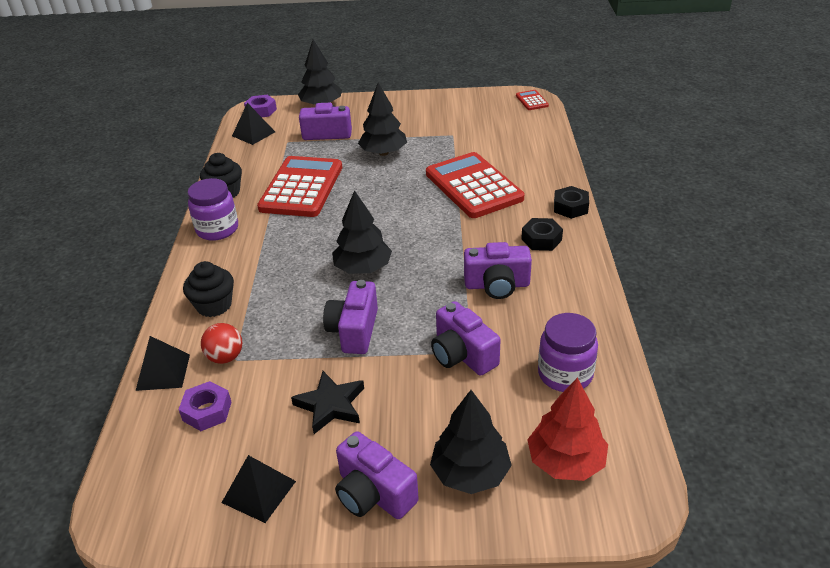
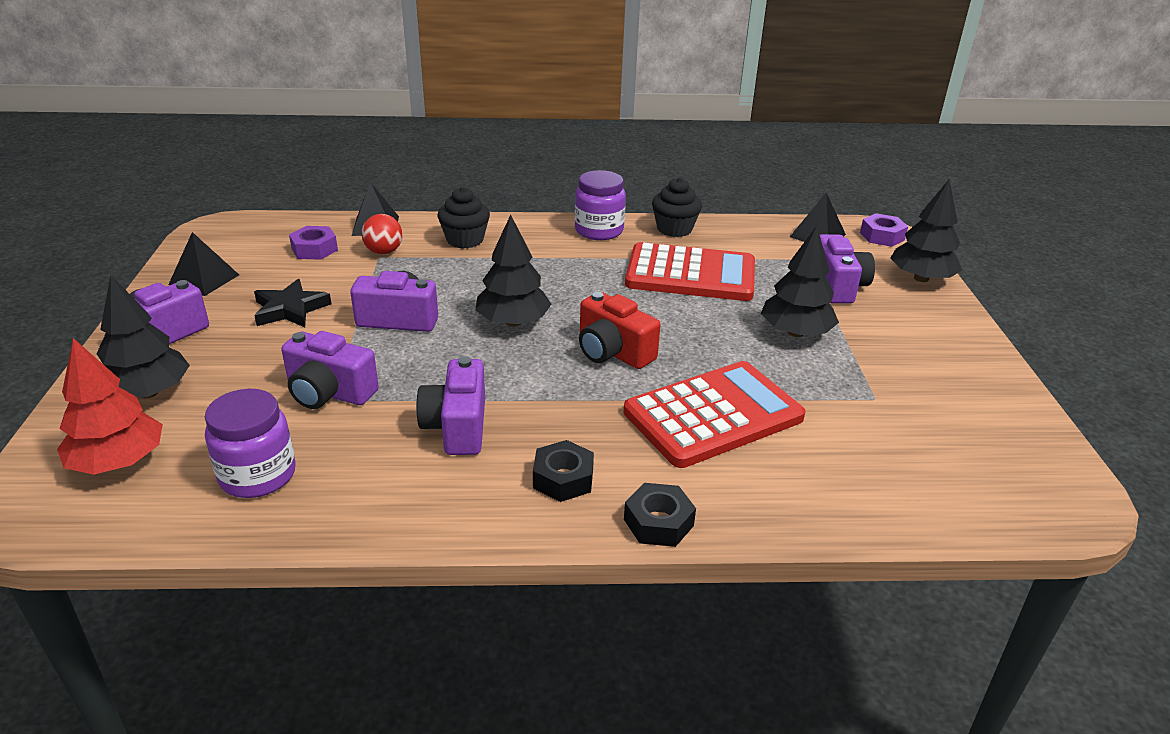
camera: 85 degrees right, 5 degrees down
(405, 222) = (613, 352): none -> red camera
(462, 355) = (329, 393): purple camera -> purple camera turned 120 degrees counterclockwise
(532, 101) = (1060, 505): red calculator -> none

